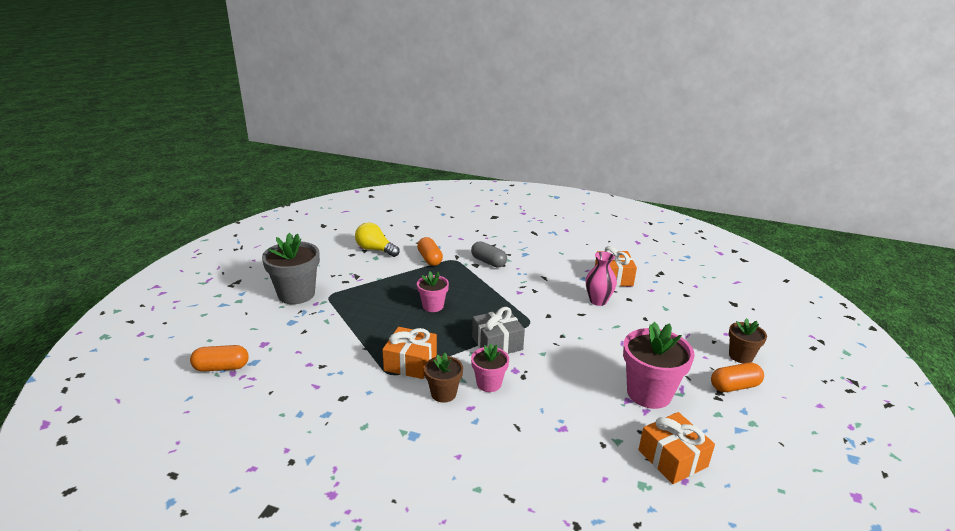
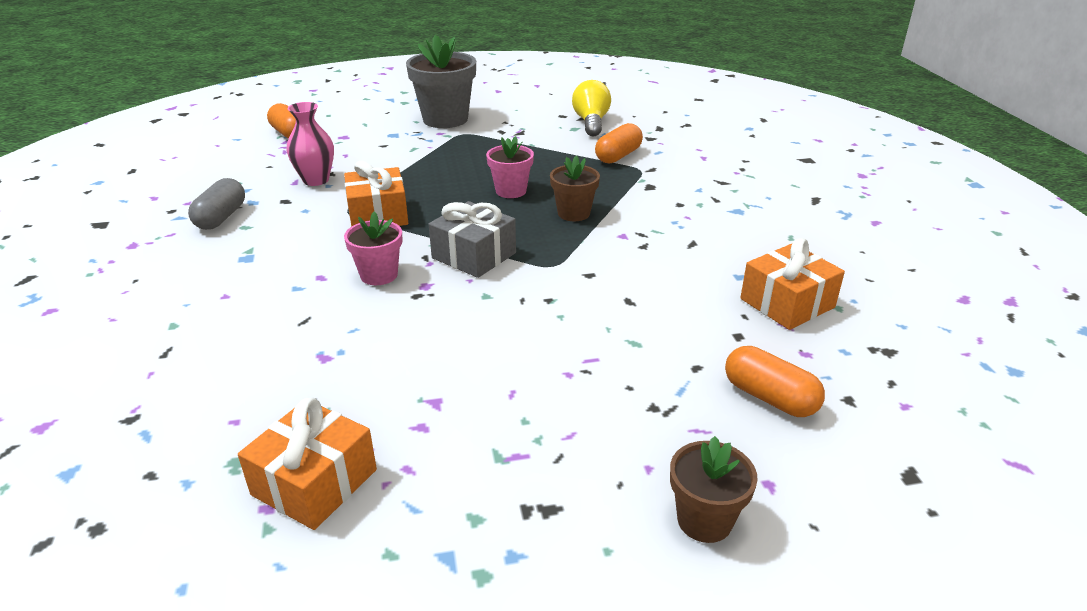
camera: 60 degrees right, 5 degrees up
(443, 393) = (335, 252): brown flower pot -> brown flower pot (573, 213)
(488, 262) = (670, 192): grey capsule -> grey capsule (221, 217)
(598, 301) = (688, 306): pink vase -> pink vase (316, 180)
(649, 393) = (470, 420): pink flower pot -> none
(734, 386) = (584, 528): orange capsule -> orange capsule (769, 397)

